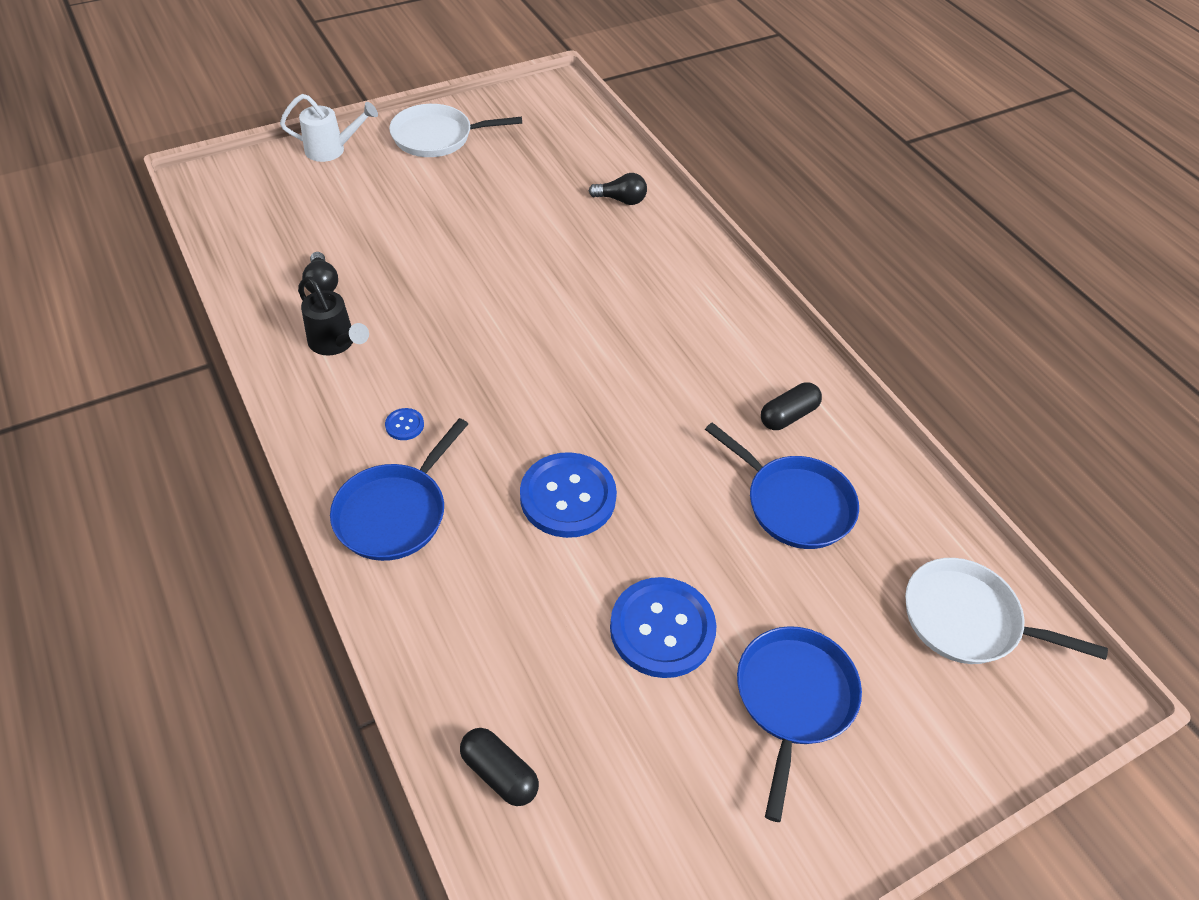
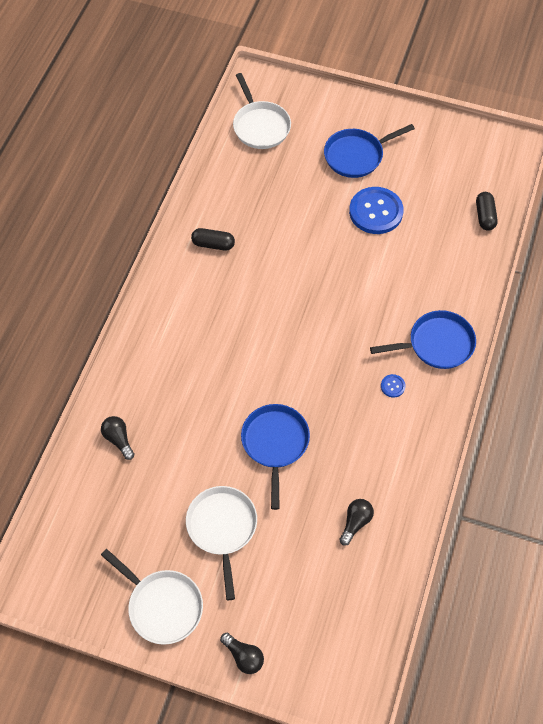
camera: 130 degrees left, 10 degrees up
(332, 150) = (243, 656): white watering can -> black light bulb
(336, 344) = (384, 468): black watering can -> none
(447, 204) = (222, 528): none -> white pan
(568, 497) = (354, 289): blue button -> none
(794, 504) = (264, 210): blue pan -> blue pan (275, 444)

